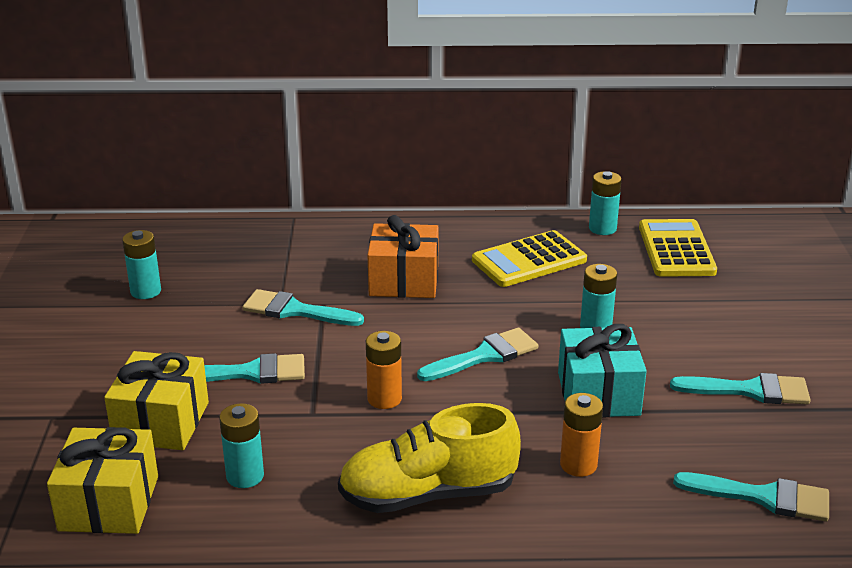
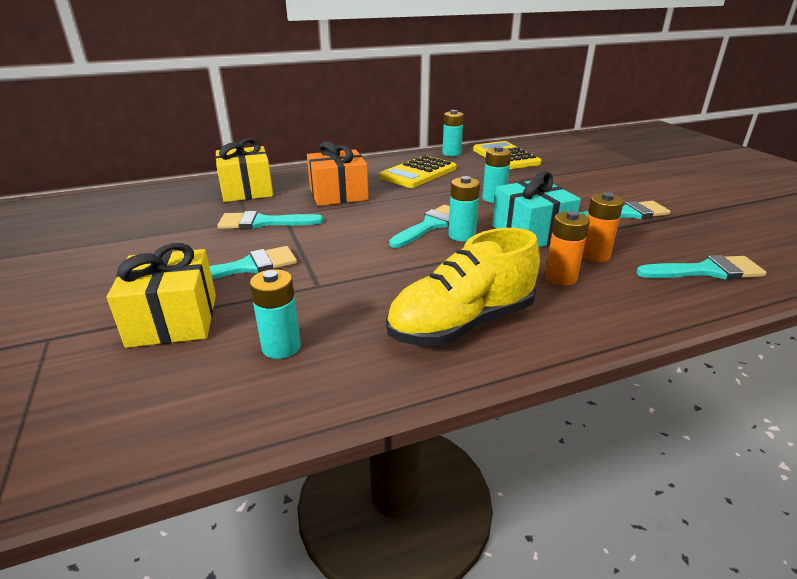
camera: 20 degrees left, 0 degrees up
(109, 503) = (138, 407): yellow gift -> yellow gift (247, 190)
(146, 291) = (123, 230): turquoise battery -> turquoise battery (461, 235)
(384, 399) = (374, 264): orange battery -> orange battery (594, 255)

